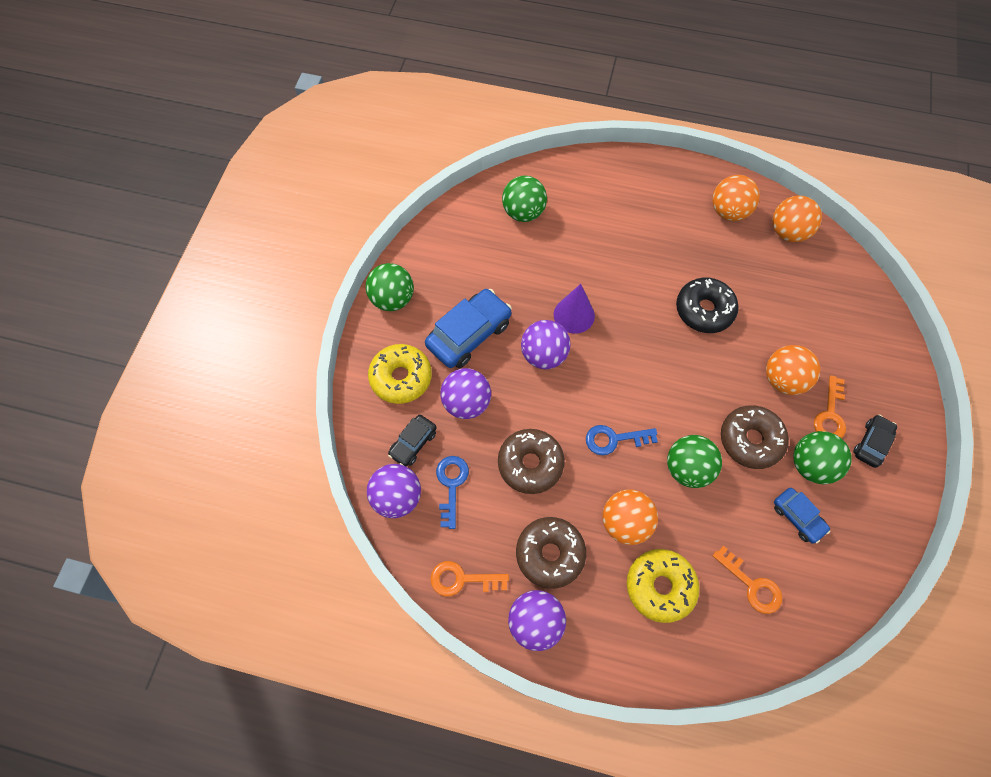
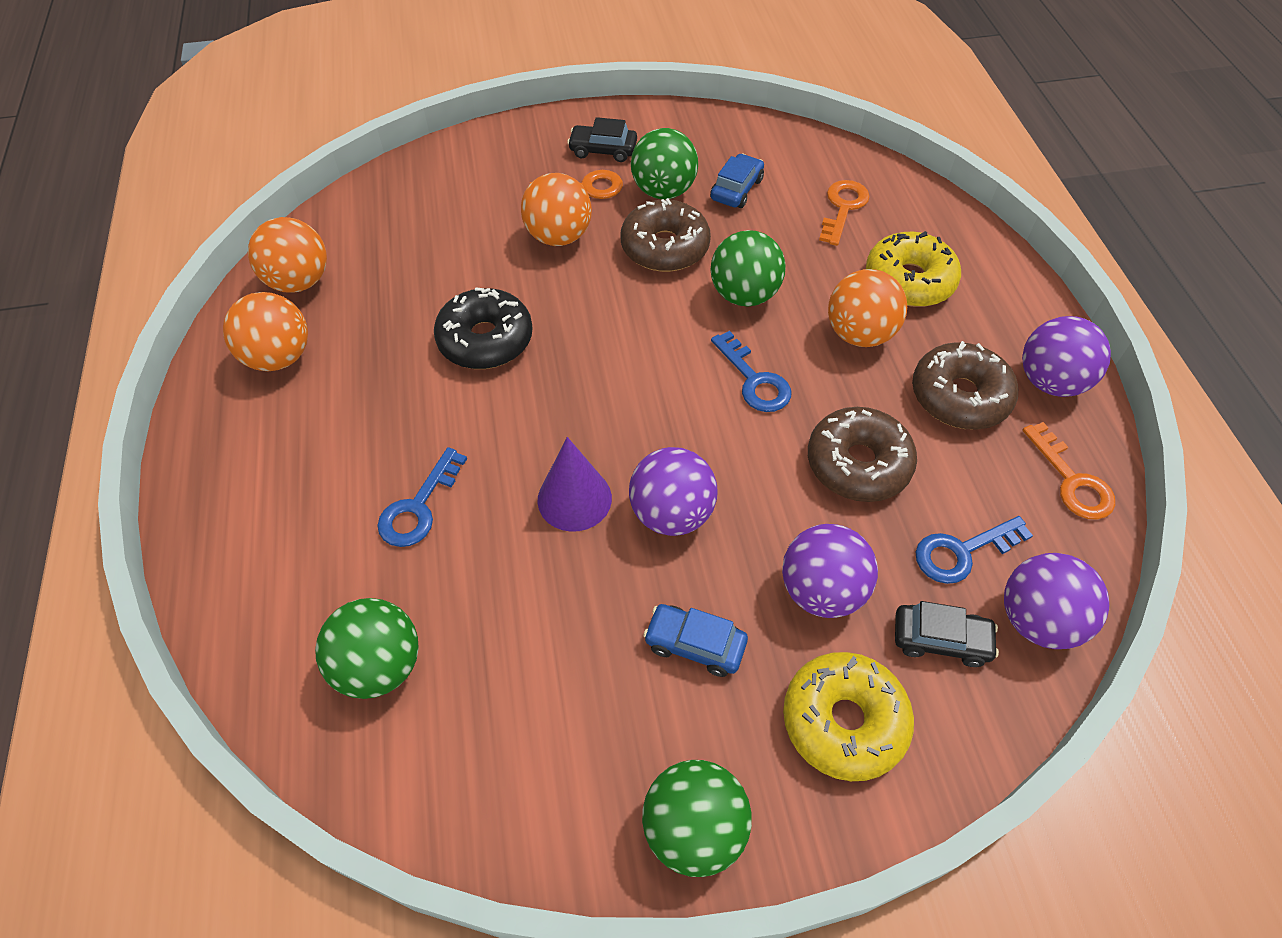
camera: 115 degrees left, 10 degrees down
(469, 334) = (695, 644): blue car -> blue car, size x0.56
(600, 248) = (418, 507): none -> blue key

